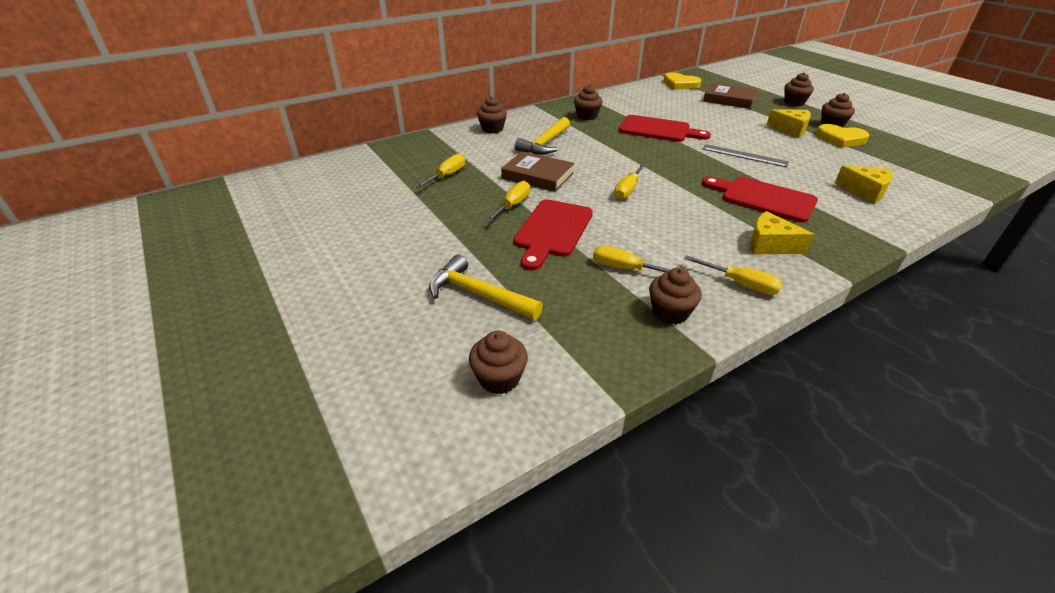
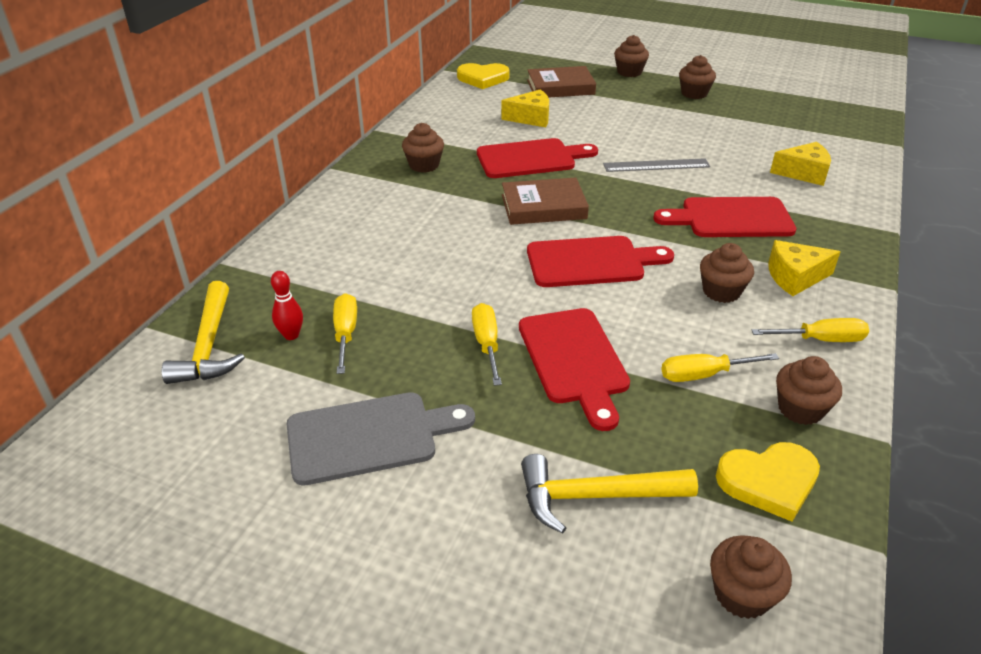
camera: 35 degrees left, 0 degrees up
(402, 221) = (369, 437): none -> grey cutting board
(421, 167) = (291, 335): none -> red bowling pin
(492, 129) = (320, 230): brown cupcake -> brown cupcake (721, 291)
(537, 176) = (466, 284): brown book -> brown book (543, 207)
(545, 144) = (419, 229): yellow hammer -> yellow hammer (209, 346)
(628, 190) = (591, 262): yellow screwdriver -> red cutting board
(790, 129) = (663, 112): yellow cheese -> yellow cheese (531, 118)
(840, 139) = (719, 110): yellow heart -> yellow heart (769, 482)

